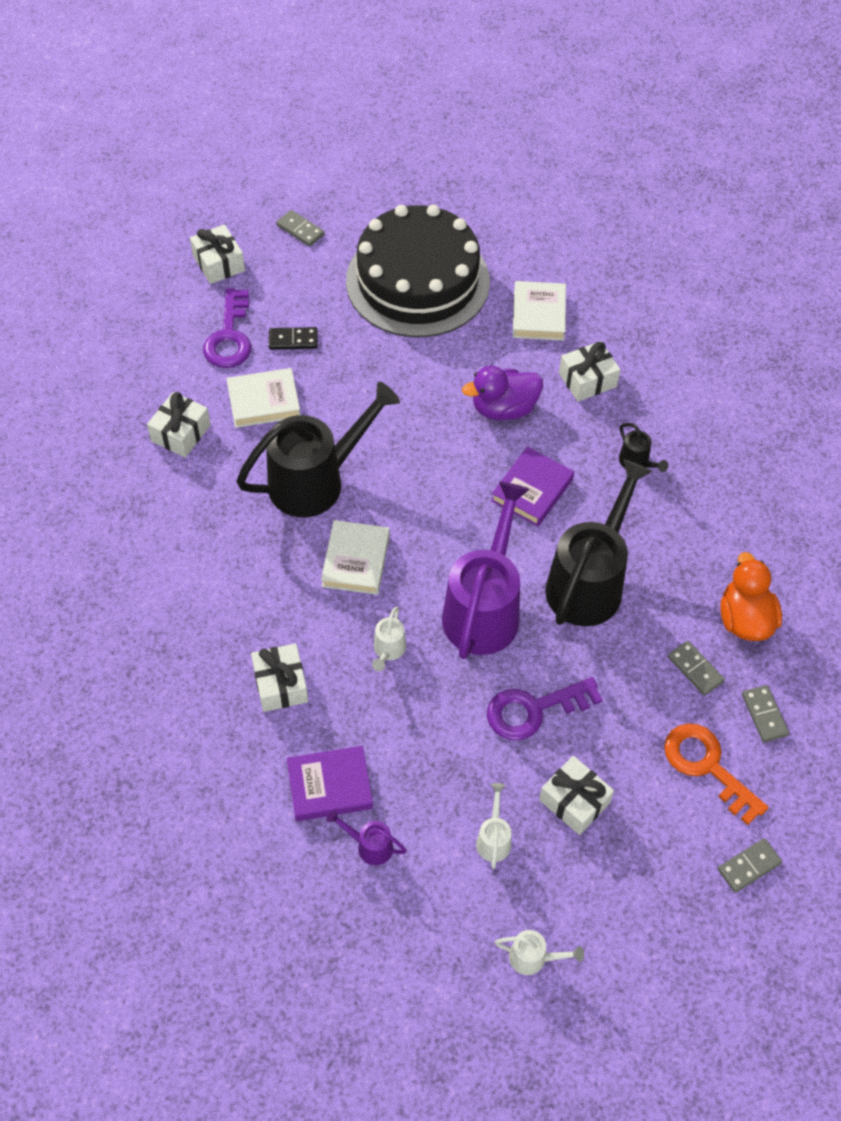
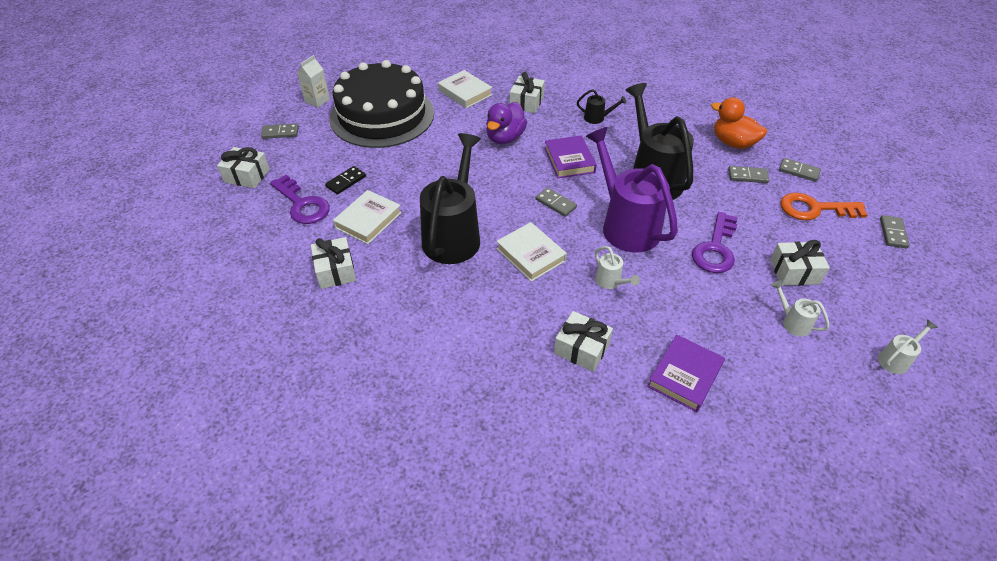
camera: 45 degrees left, 10 degrees down
(369, 846) = (749, 385): purple watering can -> none
(378, 212) = (317, 101): none -> white carton
(450, 527) = (556, 203): none -> grey domino

